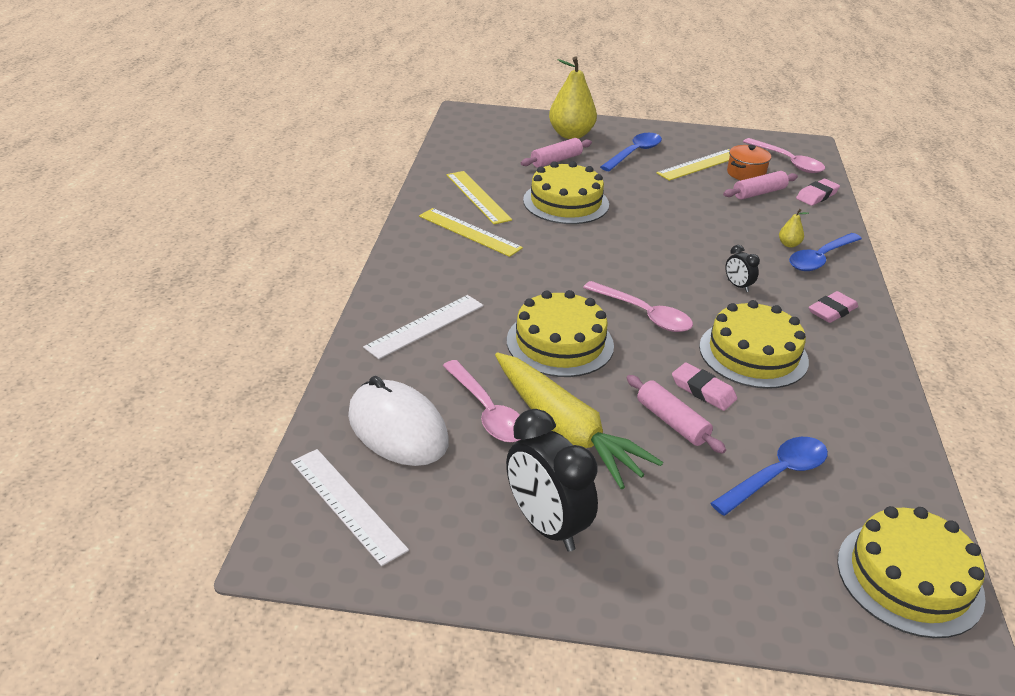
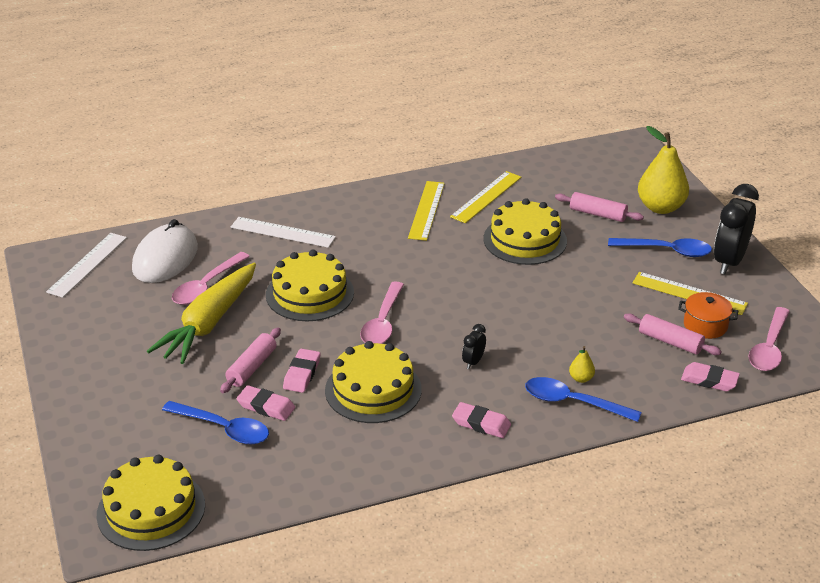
camera: 65 degrees right, 0 degrees up
(546, 525) = (112, 340): black clock -> black clock (729, 262)
(749, 432) = (266, 407): none -> pink eraser

